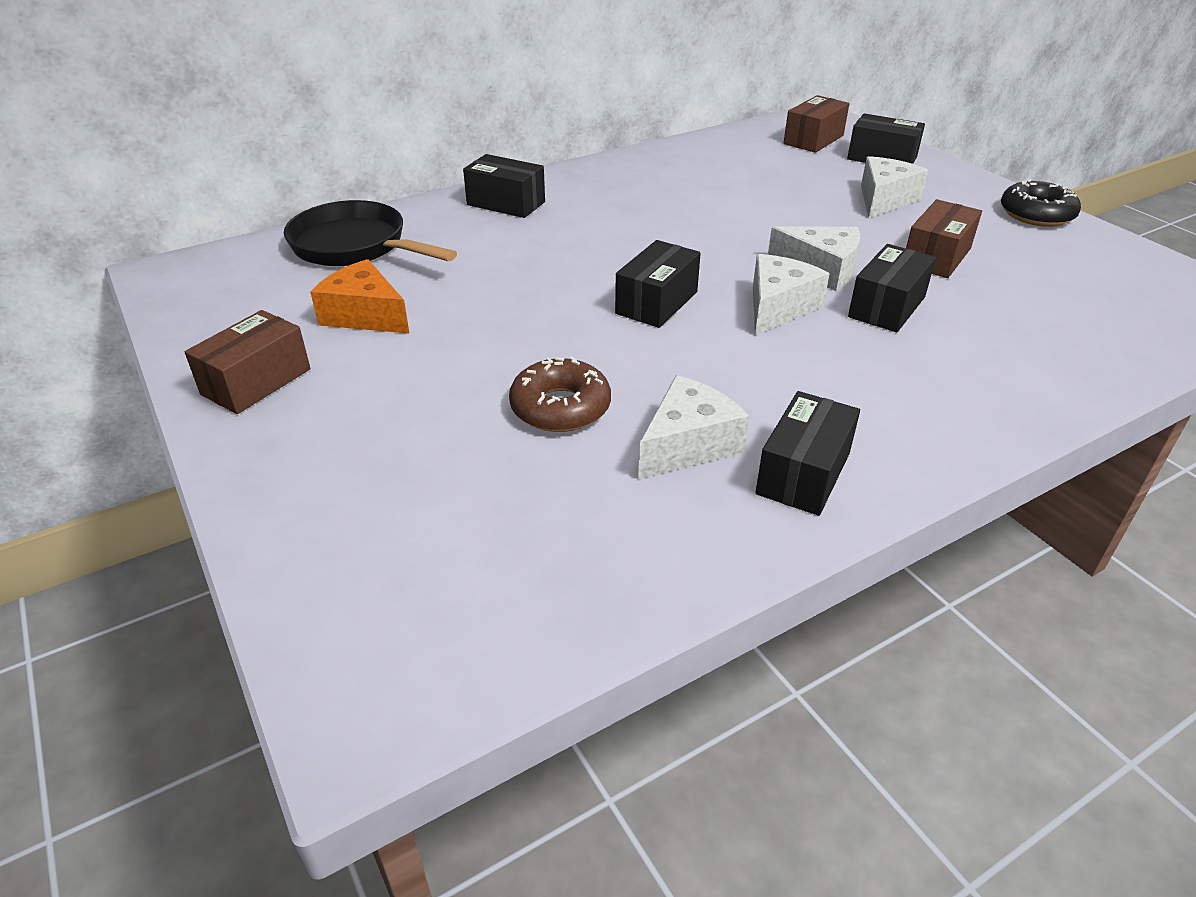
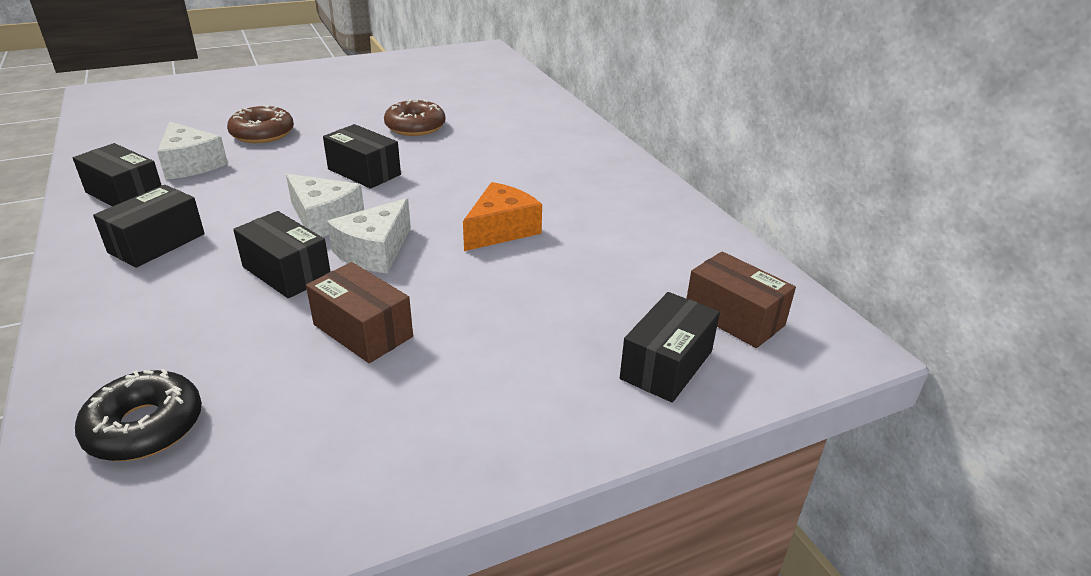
camera: 95 degrees right, 5 degrees down
(256, 381) = (352, 70): brown box -> none
(355, 246) = (499, 87): black pan -> none
(365, 315) = (405, 90): orange cheese -> orange cheese (501, 230)
(506, 203) = (559, 131): black box -> black box (157, 243)
(510, 289) = (415, 127): none -> brown donut
(884, 199) = (525, 331): white cheese -> none
(1036, 214) = (440, 469): black donut -> black donut (145, 427)

